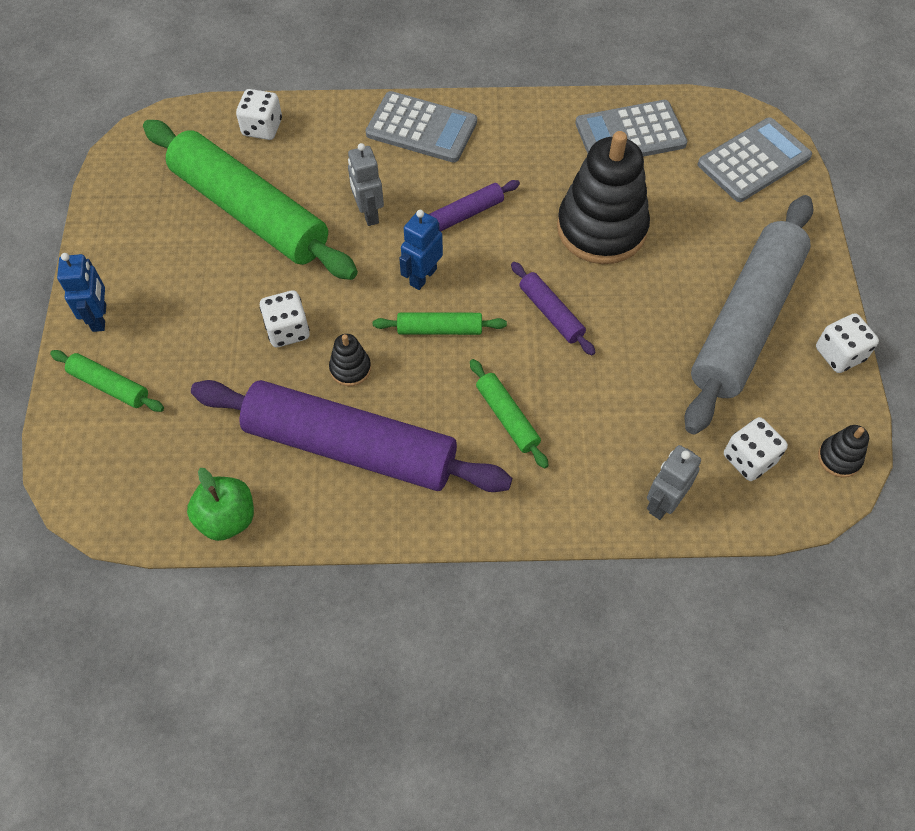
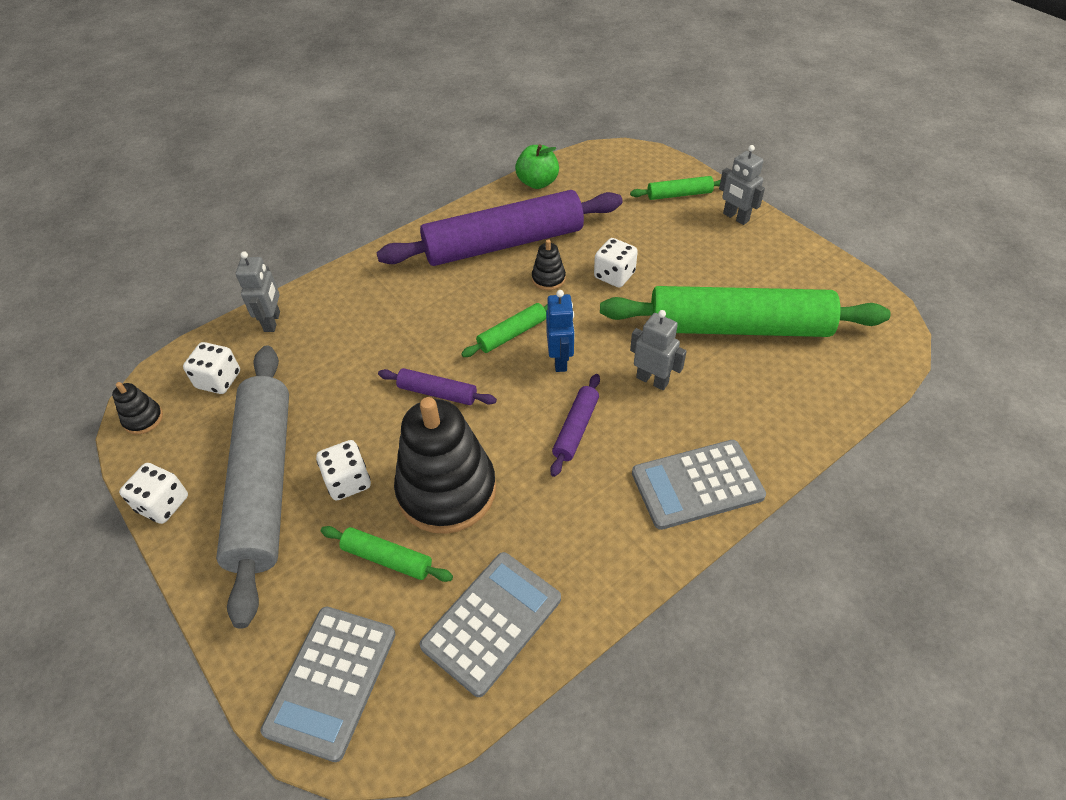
camera: 145 degrees right, 10 degrees down
(100, 318) = (735, 217): blue robot -> grey robot
(262, 128) = (822, 394): white dice -> white dice (348, 481)
(507, 417) = (416, 310): green rolling pin -> green rolling pin (387, 559)

